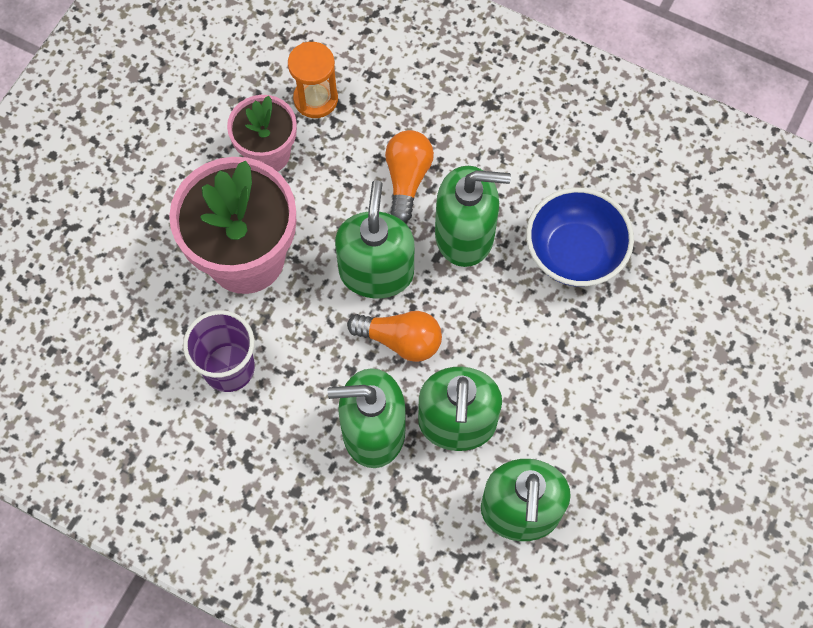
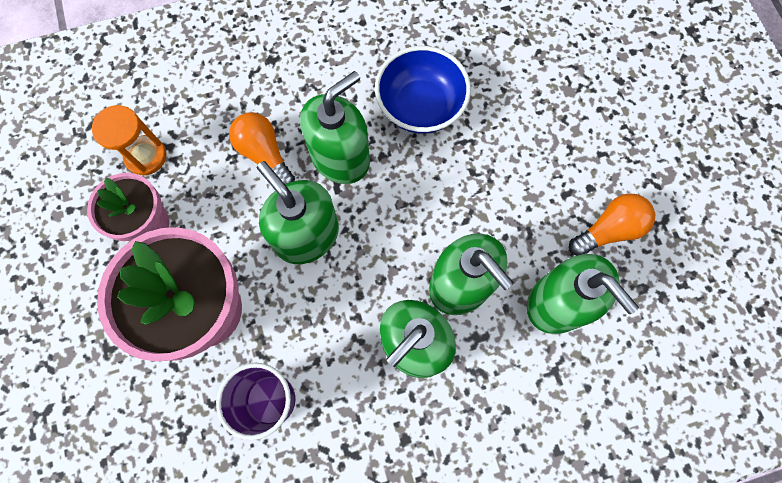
camera: 45 degrees left, 5 degrees up
(400, 340) = (369, 266): orange light bulb -> orange light bulb (608, 230)

